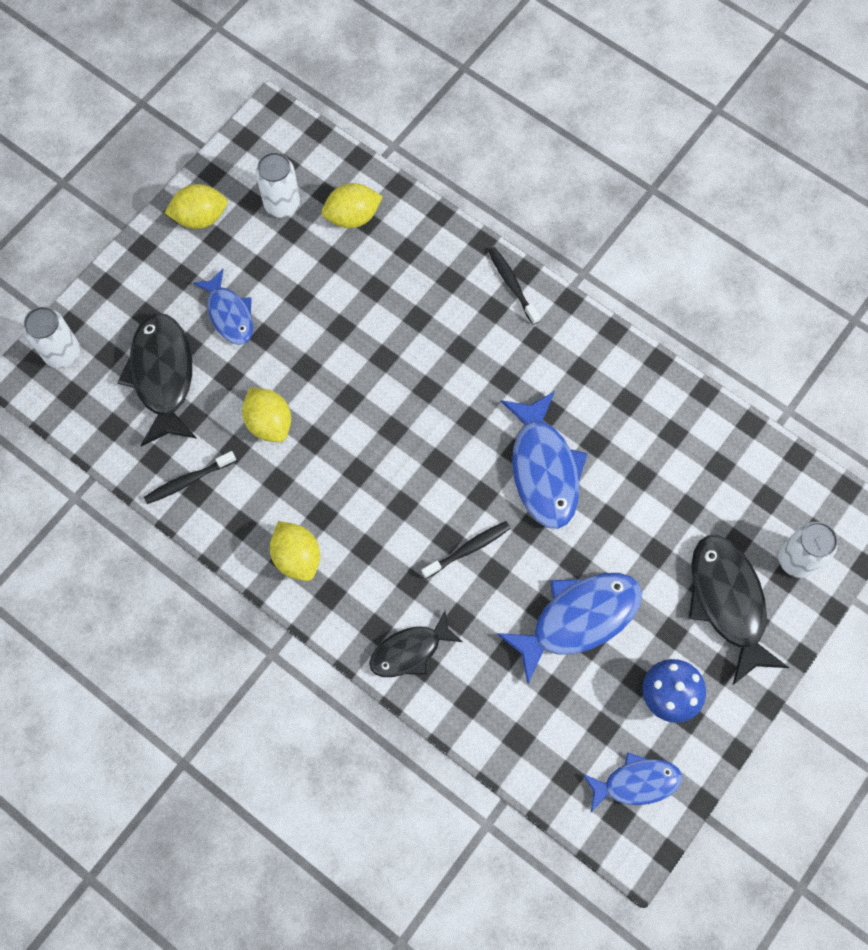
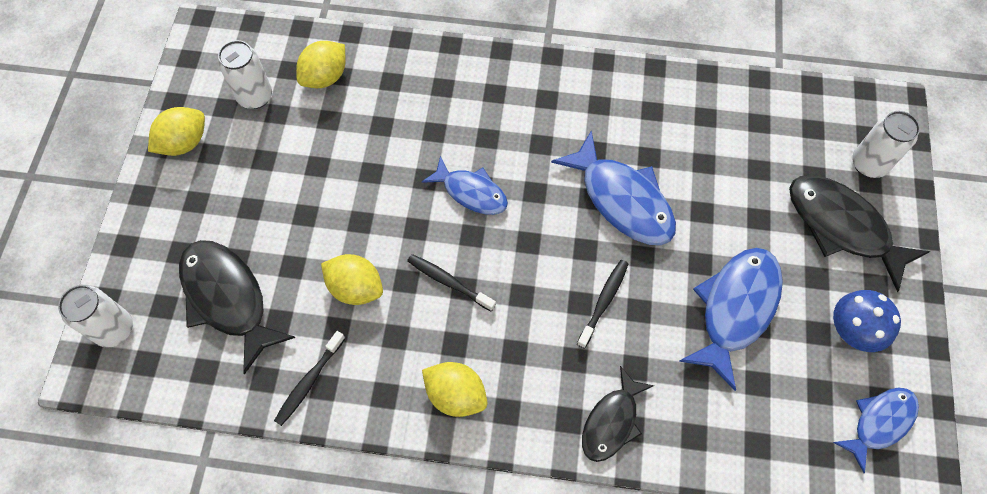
camera: 30 degrees left, 5 degrees down
(229, 314) = (260, 212): blue fish -> blue fish (471, 192)
(512, 284) = (497, 66): black toothbrush -> black toothbrush (449, 282)

